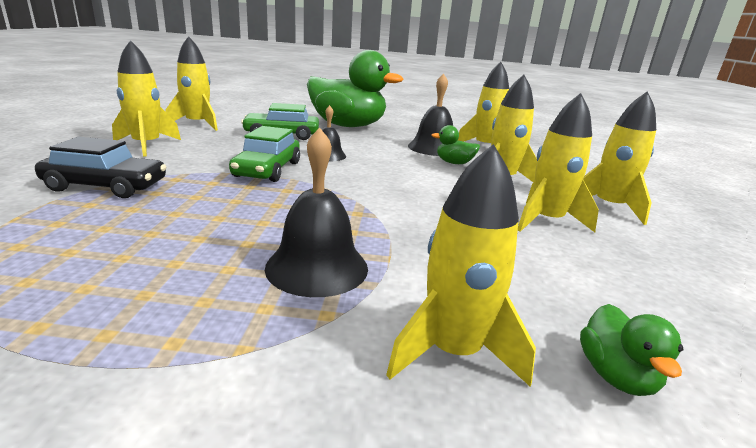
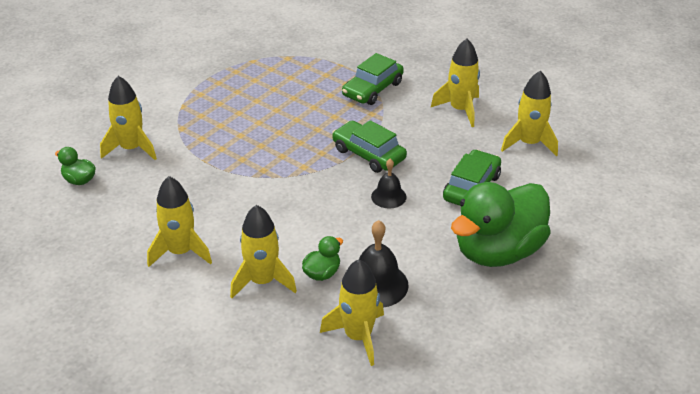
camera: 125 degrees right, 15 degrees up
(106, 186) = (372, 89): black car -> green car
(317, 267) = (217, 136): black bell -> none
(608, 207) = (164, 311): yellow rocket -> none

